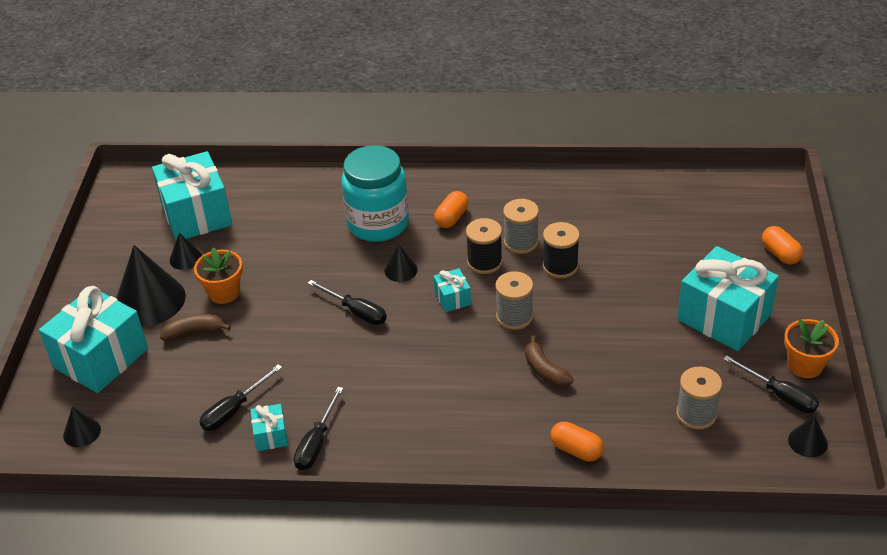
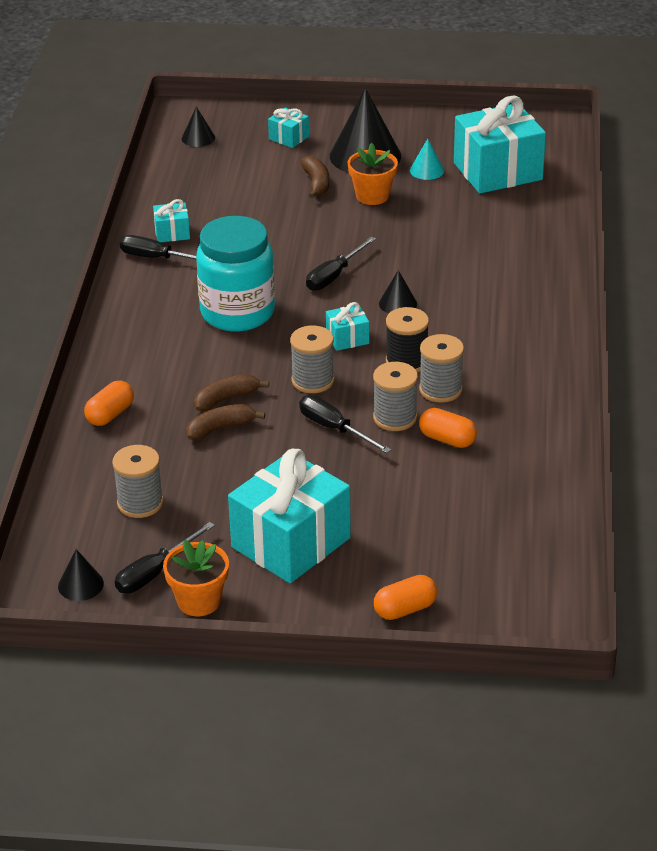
camera: 90 degrees right, 5 degrees down
(101, 358) = (289, 138): turquoise gift -> turquoise gift, size x0.45
(185, 258) = (427, 170): black cone -> turquoise cone
(234, 410) = (208, 211): black screwdriver -> black screwdriver (334, 428)
(378, 223) = (479, 287): turquoise jar -> turquoise jar (237, 312)
(451, 218) = (487, 339): orange capsule -> orange capsule (447, 439)
(560, 266) = (395, 418): black spool -> grey spool
(586, 370) = (221, 428): none -> brown banana

